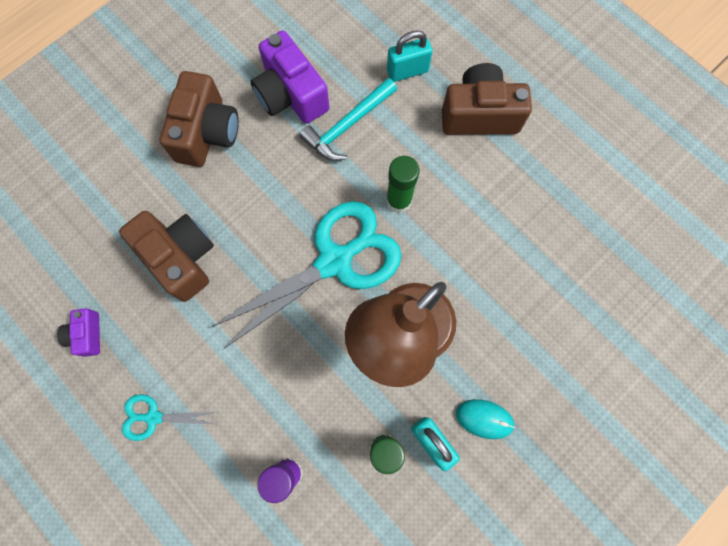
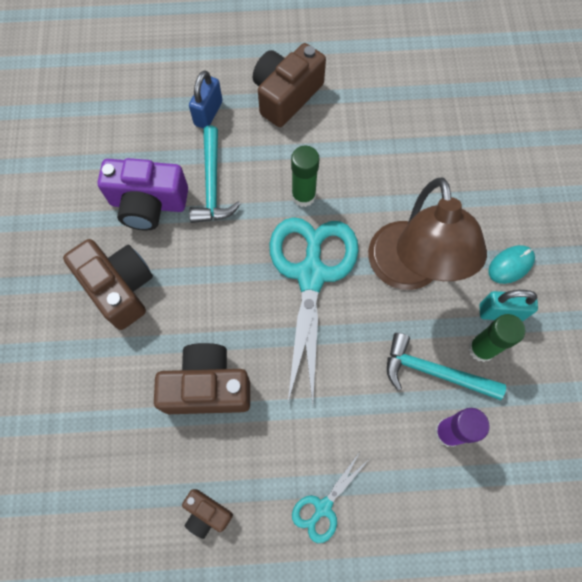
camera: 50 degrees left, 5 degrees down
(87, 335) = (207, 513): purple camera -> brown camera
(331, 422) = (433, 371): none -> turquoise hammer
(407, 71) = (208, 113): turquoise padlock -> blue padlock

